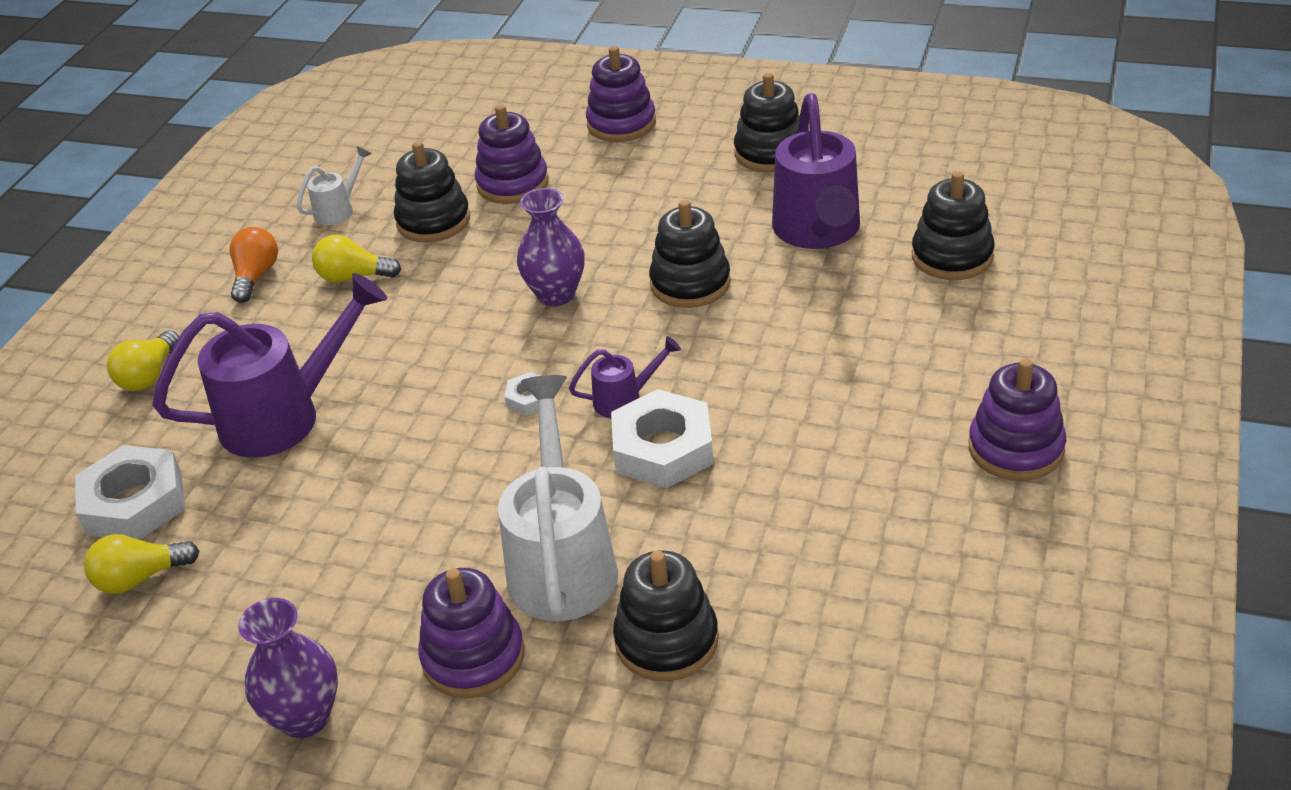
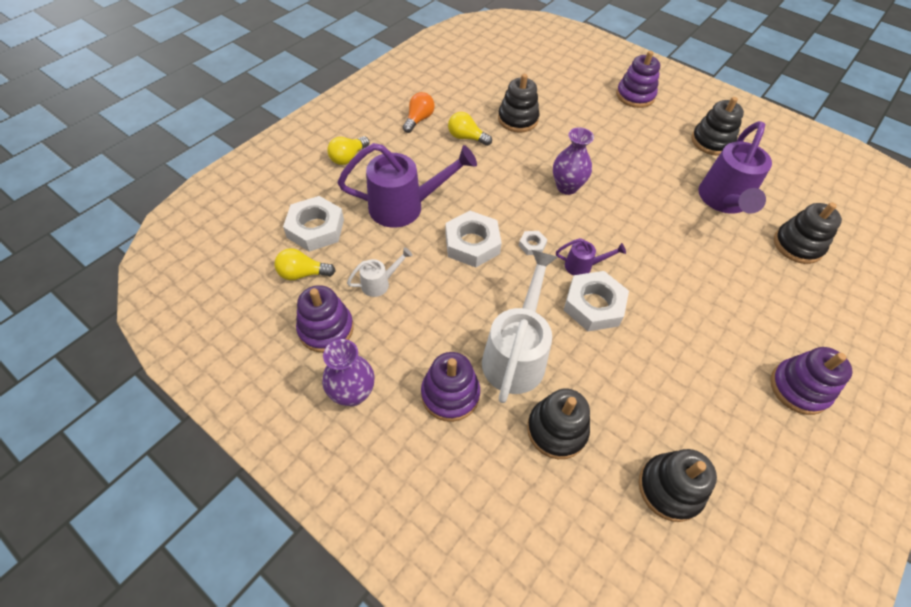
camera: 15 degrees right, 15 degrees up
(339, 209) = (472, 95): white watering can -> white watering can (380, 283)
(425, 431) = (472, 243): none -> white nut
(513, 184) = (566, 112): purple stacking toy -> purple stacking toy (326, 329)
(690, 283) = (641, 207): black stacking toy -> black stacking toy (670, 488)

